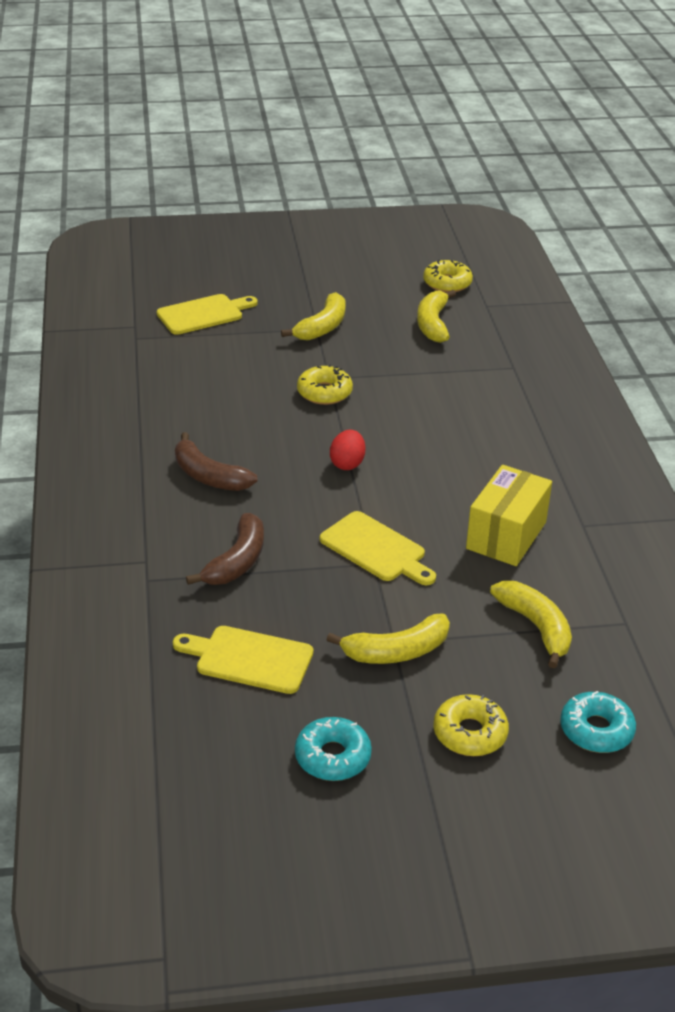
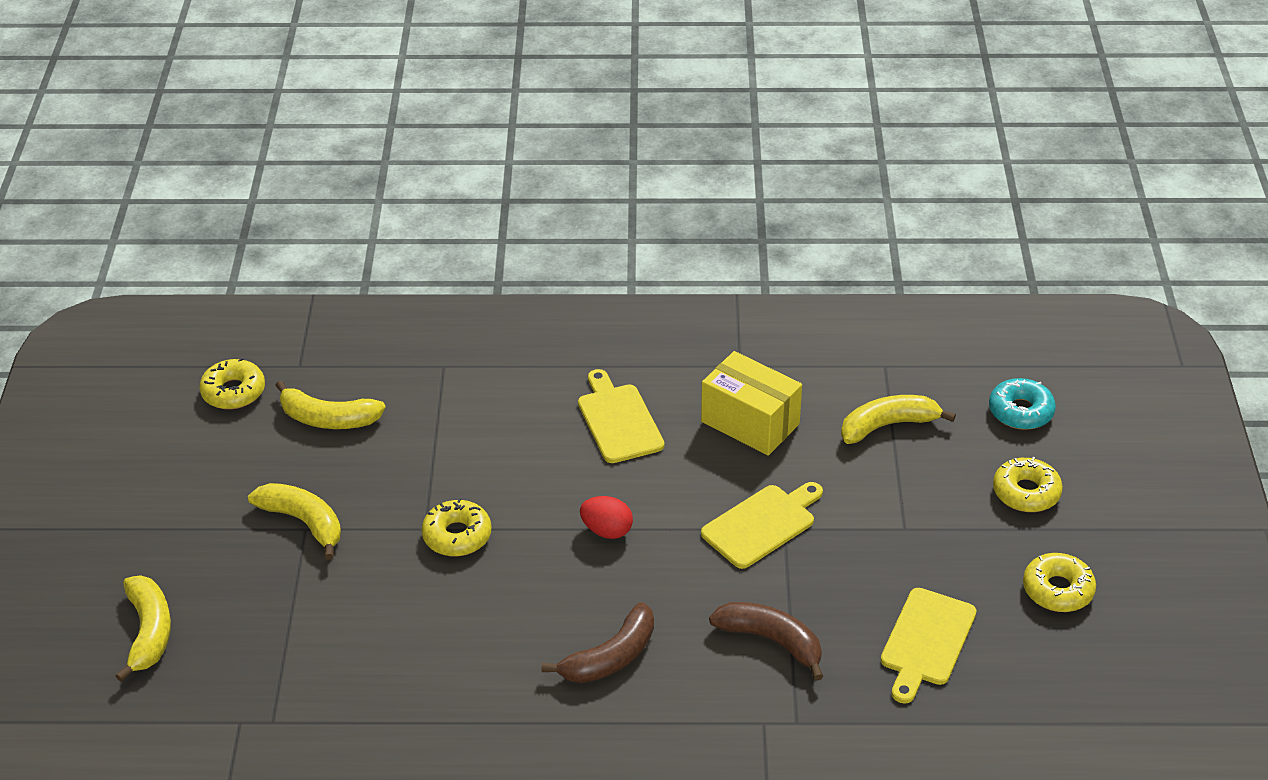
camera: 80 degrees left, 5 degrees up
(203, 314) = (231, 643): yellow cutting board -> yellow cutting board (618, 420)
(332, 757) = (1057, 590): turquoise donut -> yellow donut
(396, 651) = (918, 528): yellow banana -> yellow banana (149, 632)

